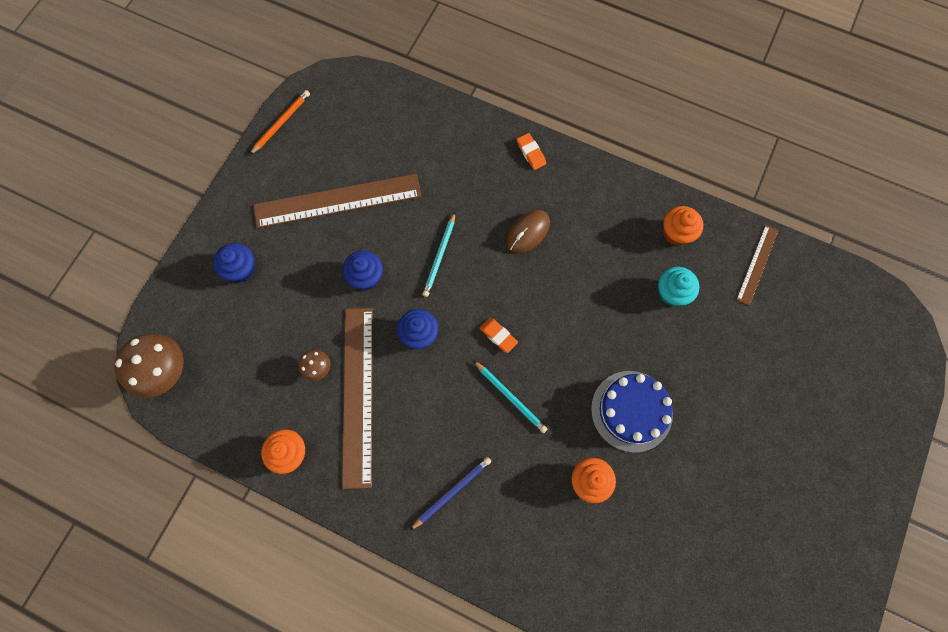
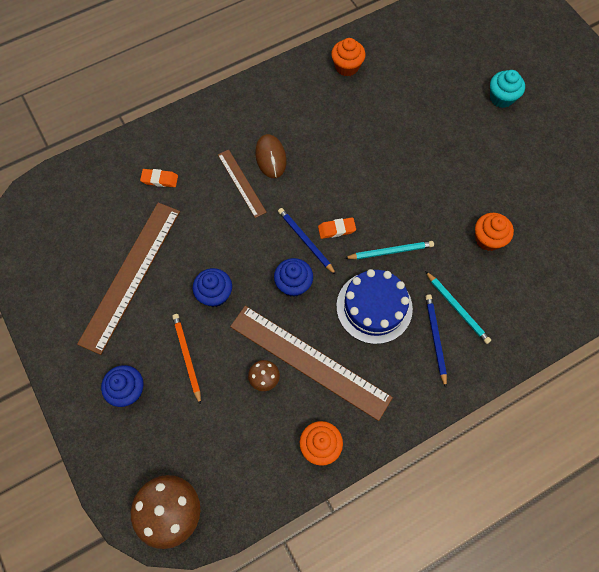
camera: 55 degrees left, 5 degrees down
(281, 123) = (20, 276): orange pencil -> orange pencil (187, 357)
(440, 256) = (241, 229): turquoise pencil -> turquoise pencil (457, 308)
(467, 317) = (305, 241): none -> blue pencil
(531, 153) = (209, 115): orange eraser -> orange eraser (159, 179)
(631, 411) = (456, 179): blue cake -> blue cake (374, 307)
(672, 293) = (388, 98): turquoise cupcake -> turquoise cupcake (501, 98)
(757, 264) = (406, 37): brown ruler -> brown ruler (241, 183)

